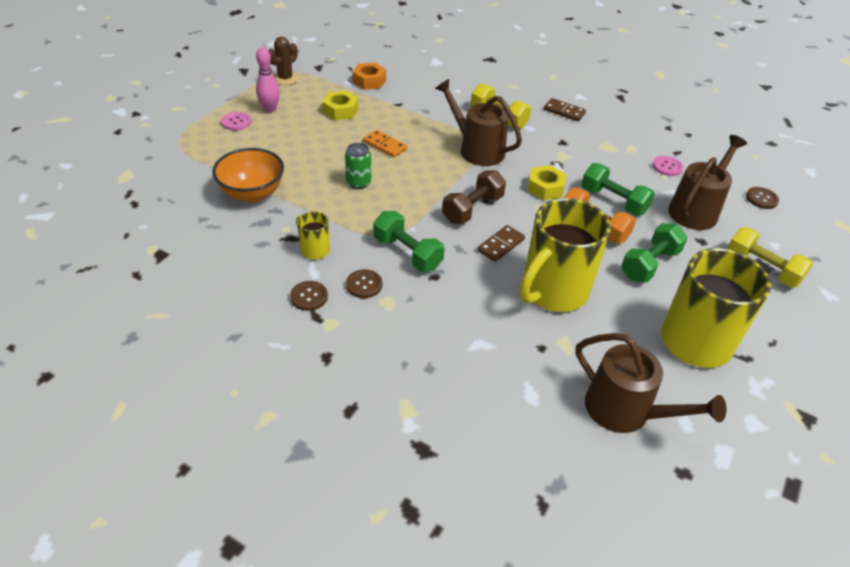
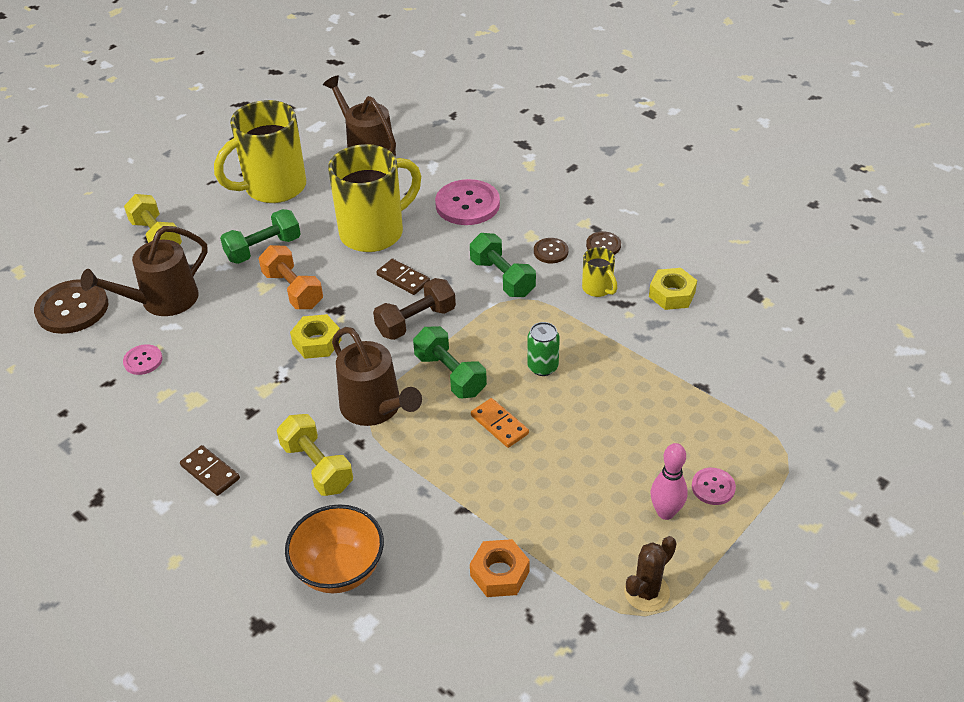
camera: 165 degrees left, 0 degrees up
(252, 193) = (671, 361): orange bowl -> orange bowl (339, 569)
(340, 110) = (555, 501): yellow nut -> yellow nut (672, 294)
(467, 337) = (467, 204): none -> pink button
(500, 245) = (403, 279): brown domino -> brown domino turned 75 degrees clockwise
(613, 201) = (248, 319): green dumbbell -> green dumbbell (450, 375)
(761, 199) = (72, 308): brown button -> brown button, size x1.94

